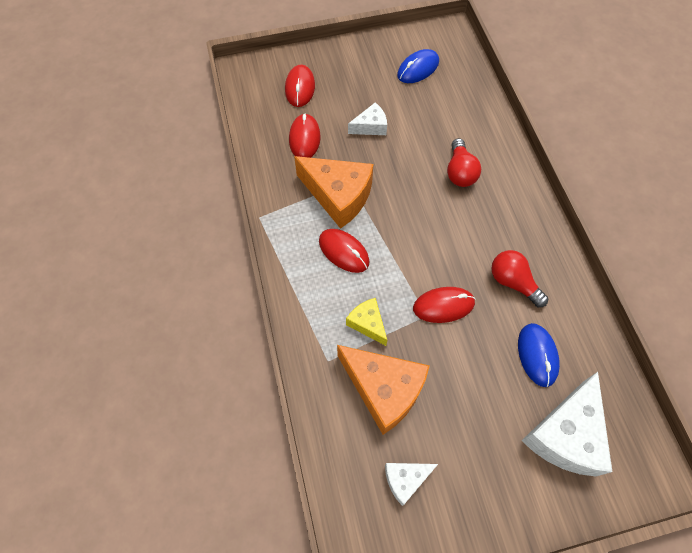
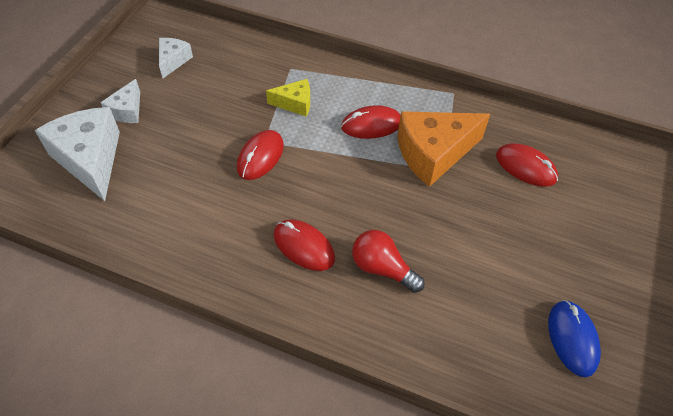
camera: 125 degrees right, 10 degrees down
(300, 88) = (605, 201): red mouse -> red mouse (303, 247)
(370, 127) = (504, 229): white cheese -> white cheese (127, 110)
(384, 390) = (238, 83): orange cheese -> none
(513, 282) = (228, 220): red light bulb -> none
(537, 355) = (156, 187): blue mouse -> none

